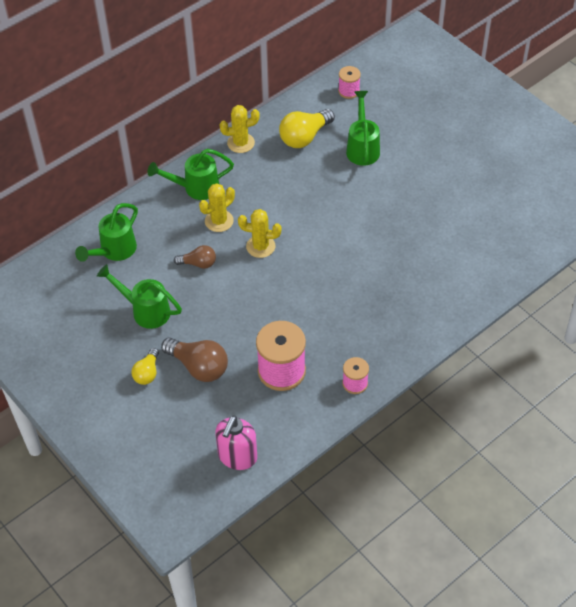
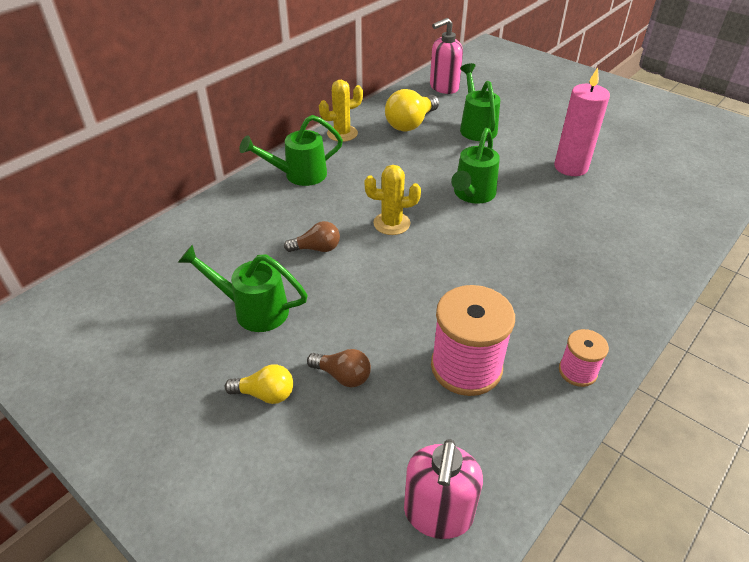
camera: 10 degrees left, 10 degrees down
(114, 251) = (203, 246): green watering can -> green watering can (472, 195)
(147, 373) = (265, 394): yellow light bulb -> yellow light bulb turned 90 degrees counterclockwise
(198, 367) = (343, 376): brown light bulb -> brown light bulb, size x0.60
(219, 221) = (333, 203): yellow cactus -> none
(349, 91) = (443, 87): pink spool -> pink soap dispenser
(428, 204) = (570, 167): none -> pink candle

